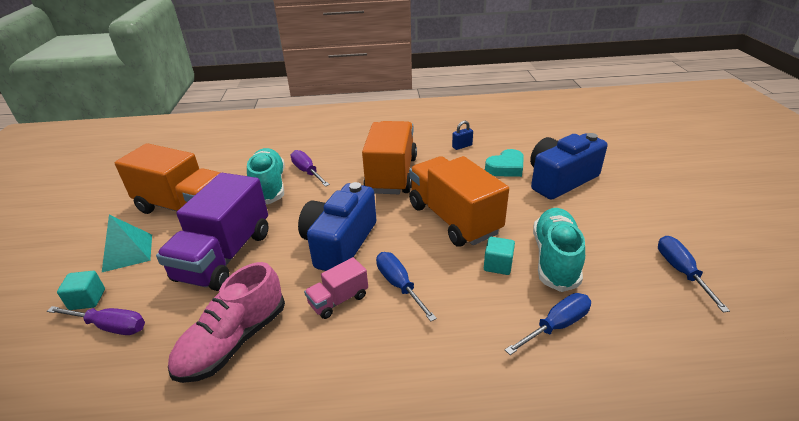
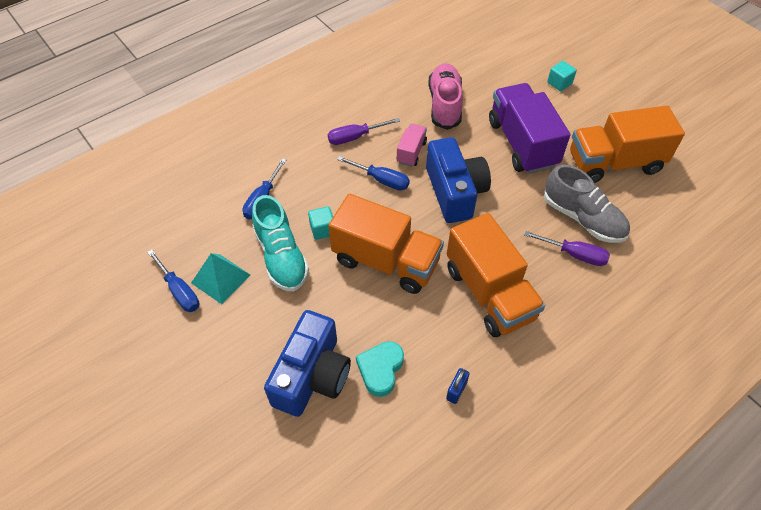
camera: 145 degrees right, 20 degrees up
(110, 326) = (522, 79): purple screwdriver -> purple screwdriver (355, 137)
(127, 252) = (589, 114): turquoise pyramid -> turquoise pyramid (220, 278)
(269, 186) = (583, 218): turquoise shoe -> grey shoe

